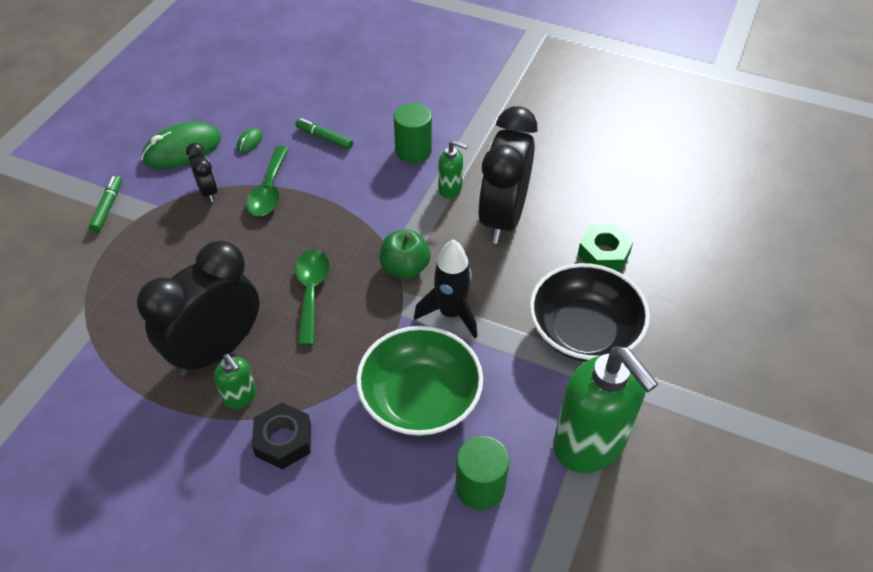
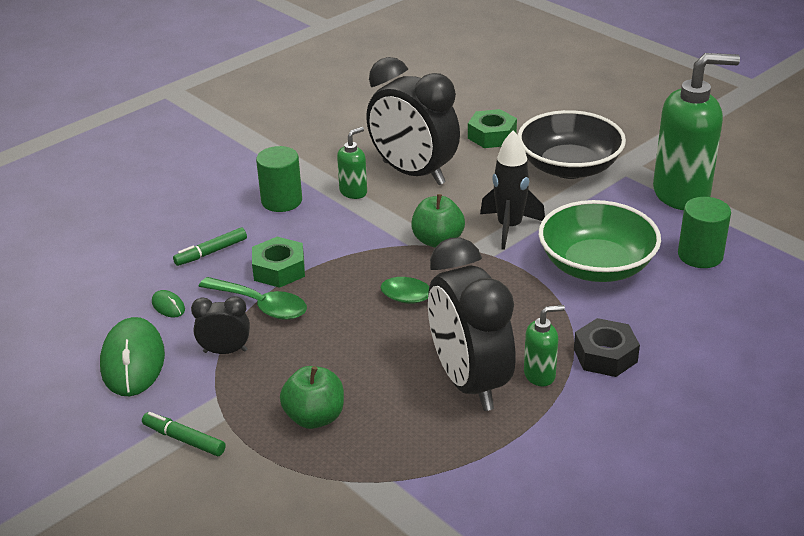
camera: 65 degrees left, 15 degrees down
(148, 268) = (314, 417): none -> green apple
(319, 183) = (279, 269): none -> green nut

